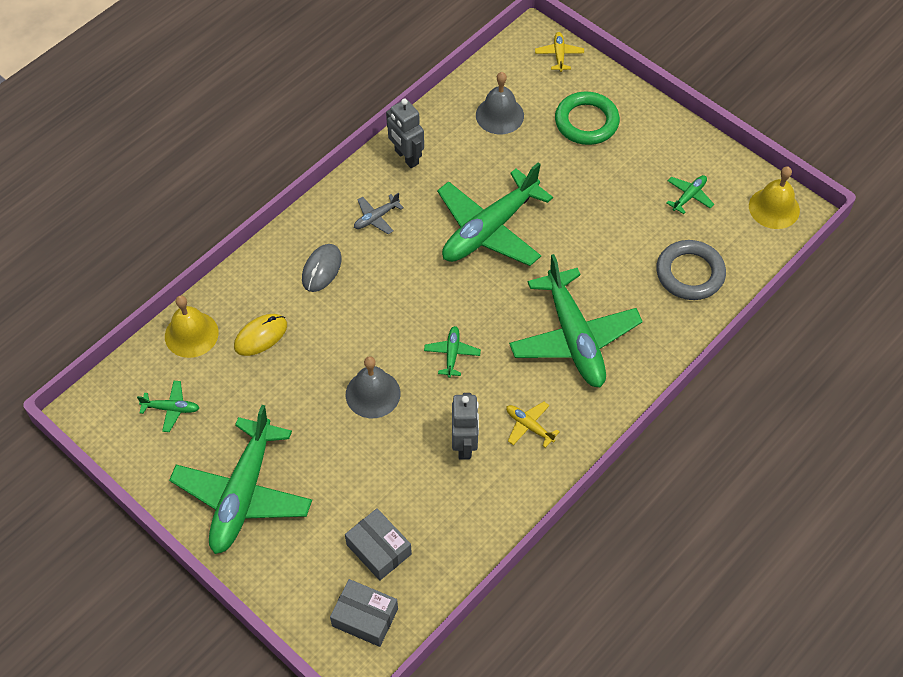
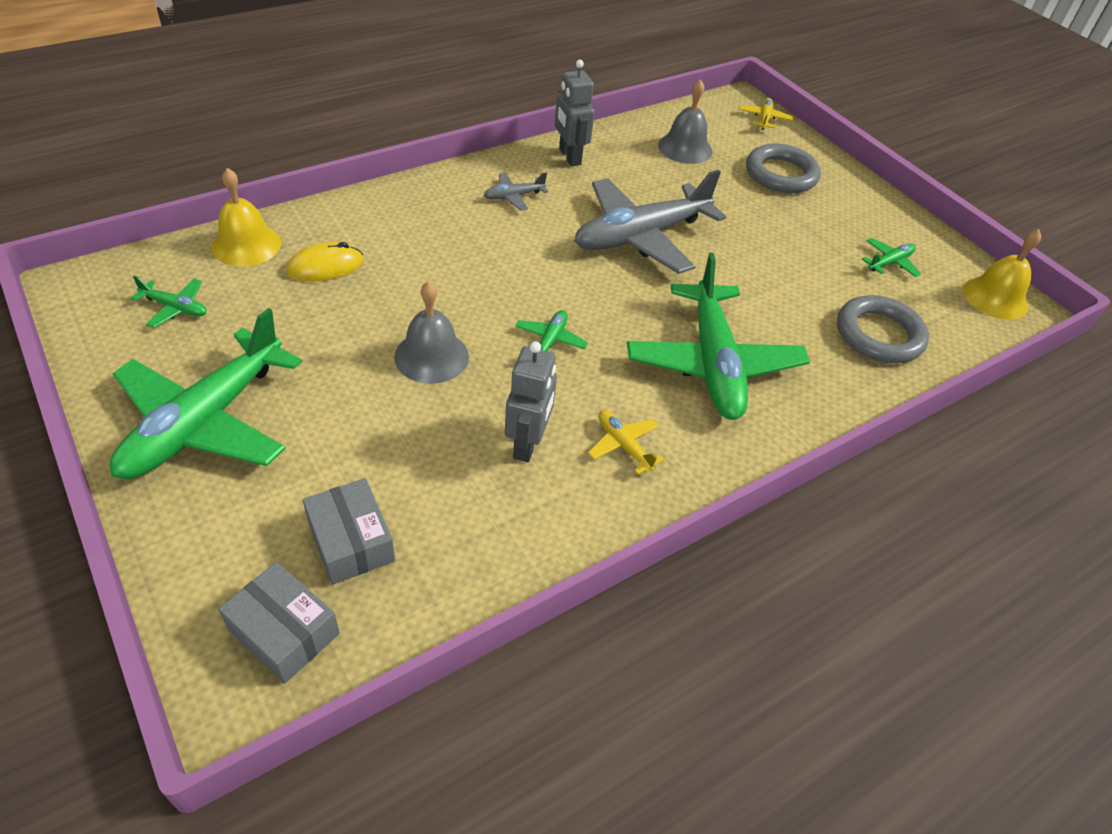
camera: 10 degrees right, 10 degrees down
(322, 269) = (430, 224): grey mouse -> none
(489, 229) = (640, 236): green plane -> grey plane
(586, 122) = (781, 174): green ring -> grey ring

